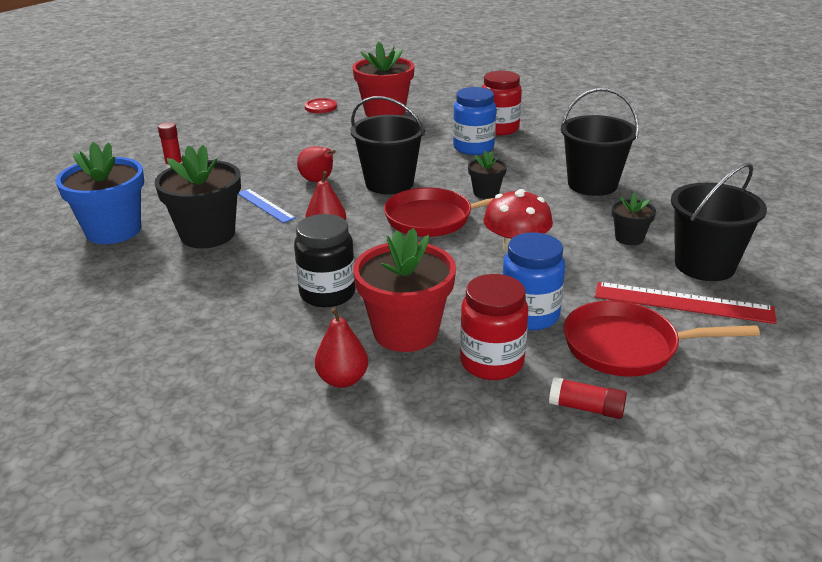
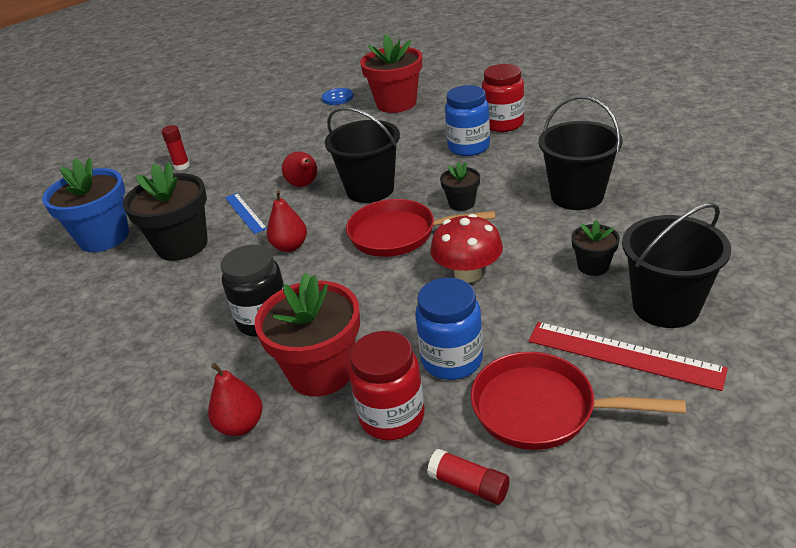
camera: 15 degrees right, 5 degrees up
(320, 107) = (337, 98): red button -> blue button

